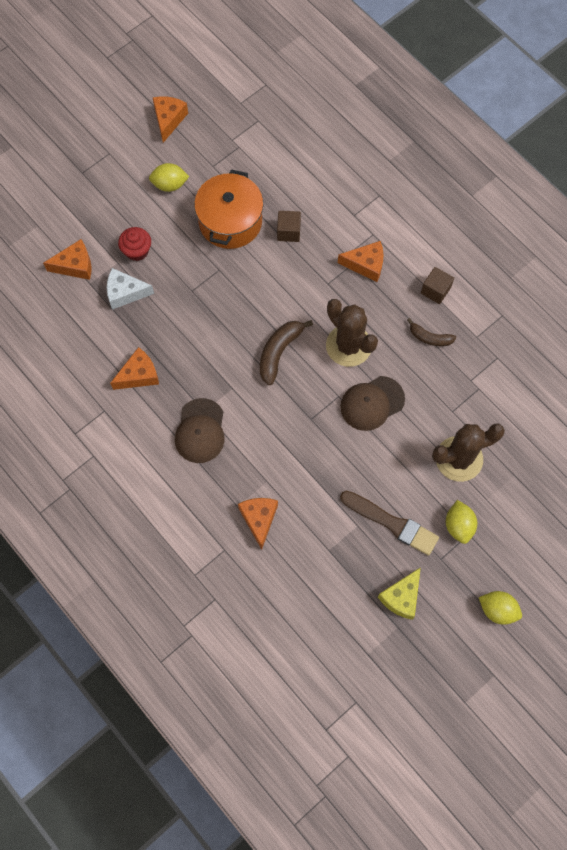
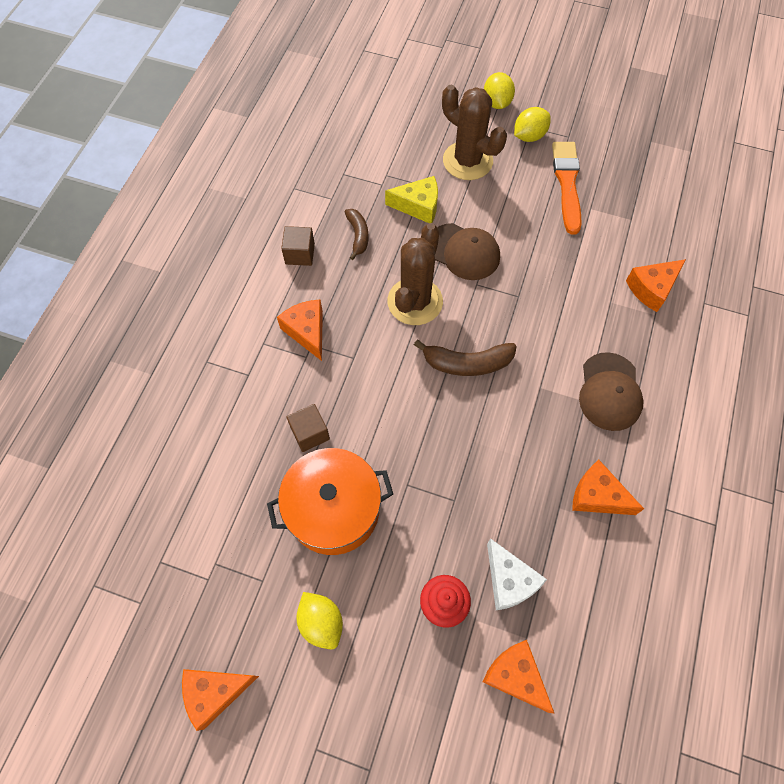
camera: 120 degrees left, 5 degrees down
(200, 431) = (609, 392): brown cap -> brown cap turned 120 degrees clockwise
(392, 523) = (567, 183): brown brush -> orange brush
(401, 597) = (624, 149): yellow cheese -> yellow cheese (418, 206)
(497, 610) = (578, 83): yellow lemon -> yellow lemon (496, 103)

